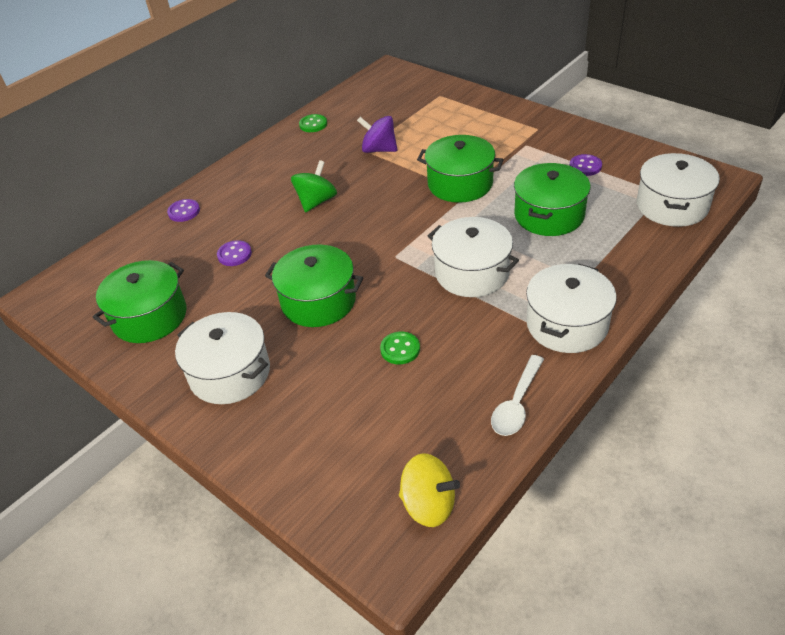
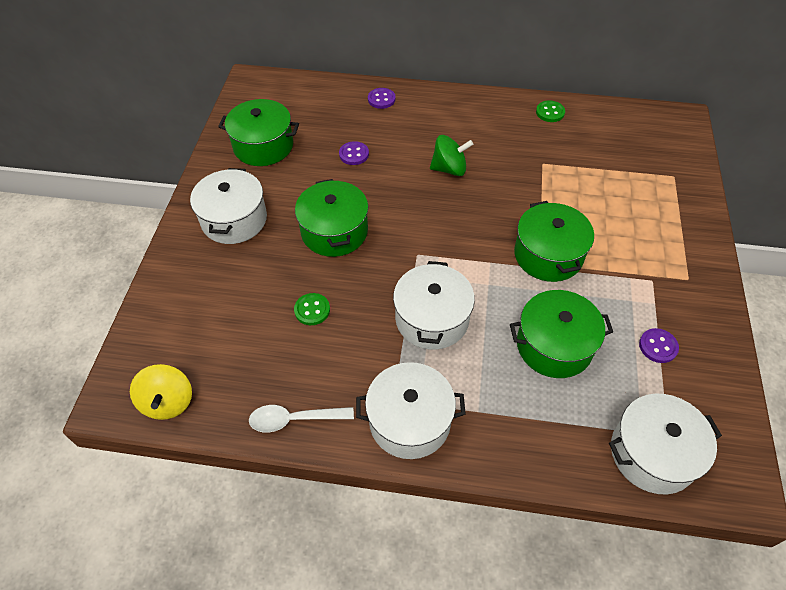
camera: 55 degrees right, 10 degrees up
(379, 149) = (551, 173): purple spinning top -> none

